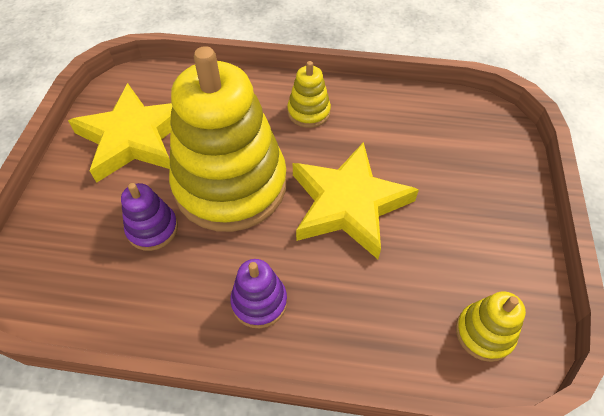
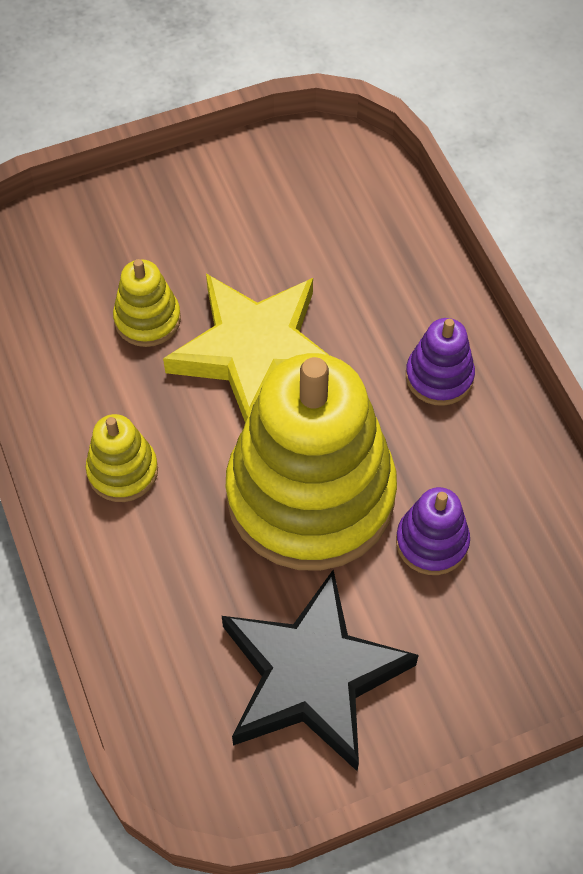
camera: 120 degrees left, 5 degrees up
(134, 138) = (312, 675): yellow star -> black star
(484, 333) = (335, 179): yellow stacking toy -> yellow stacking toy (147, 319)

